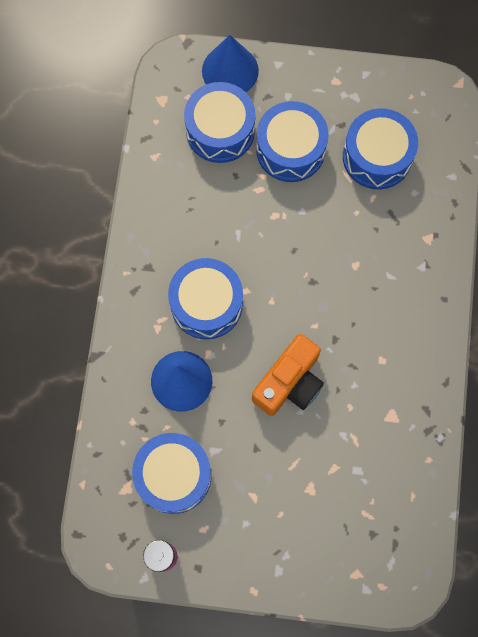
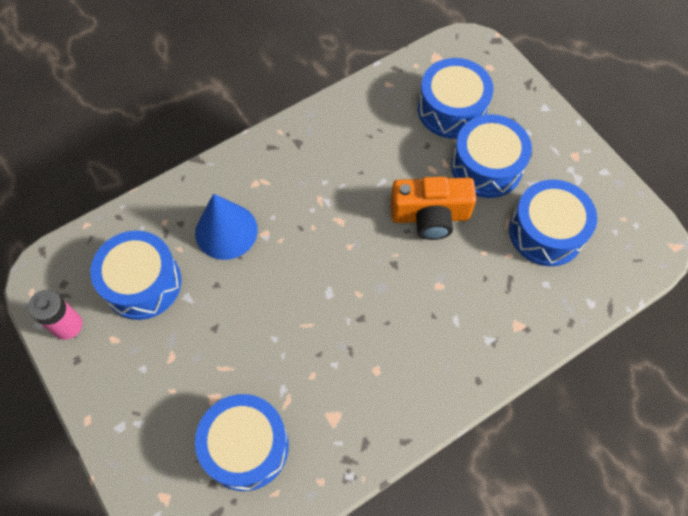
camera: 50 degrees right, 10 degrees down
(206, 304) = (304, 202): blue drum -> blue drum (246, 446)
(230, 70) = (505, 81): blue cone -> none
(289, 383) = (292, 311): orange camera -> orange camera (430, 216)

